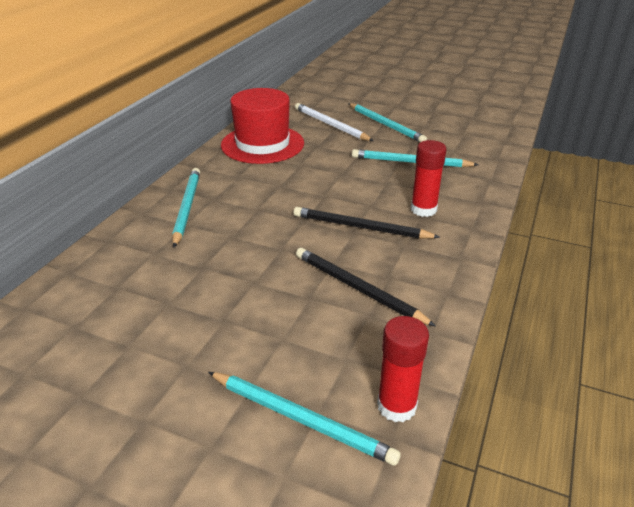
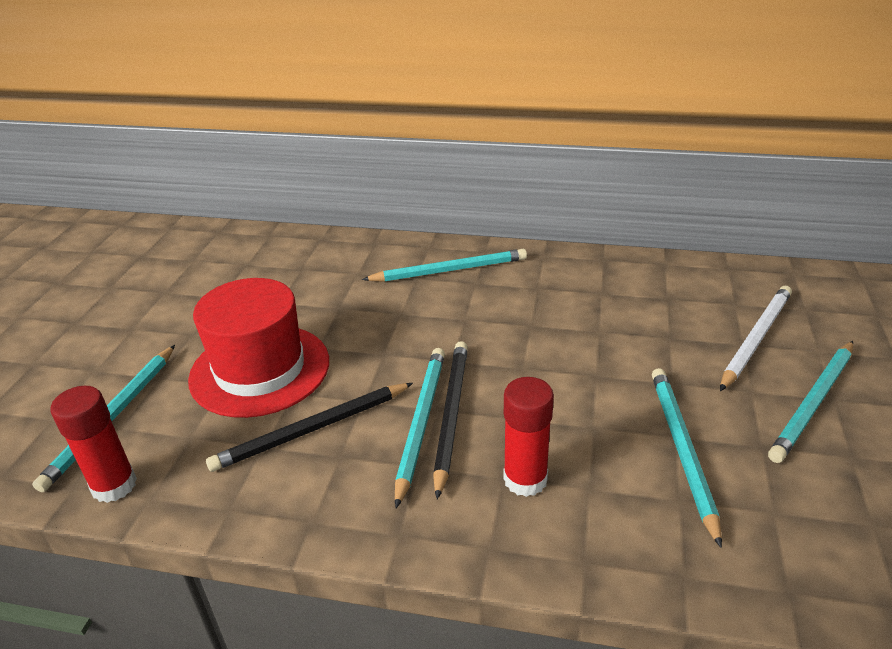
camera: 80 degrees right, 0 degrees up
(262, 144) = (638, 288): red hat -> red hat (260, 369)
(357, 288) = (312, 430): black pencil -> black pencil turned 150 degrees counterclockwise
(364, 240) = (420, 422): none -> turquoise pencil

